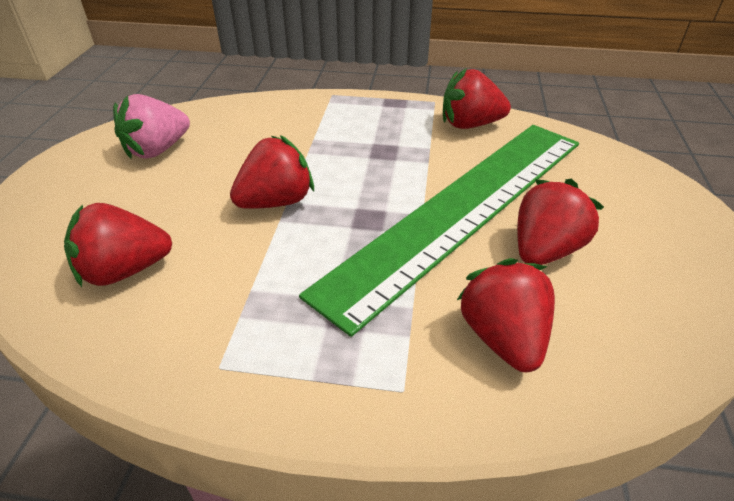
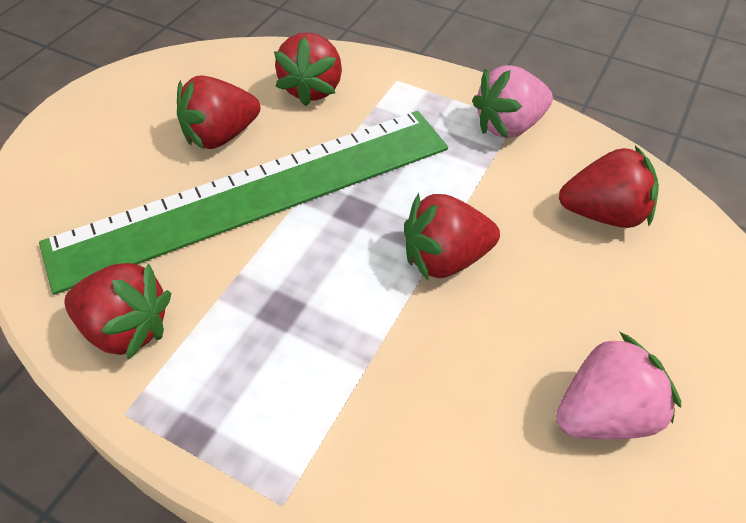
camera: 160 degrees left, 10 degrees up
(228, 352) = (508, 126): none -> pink strawberry

